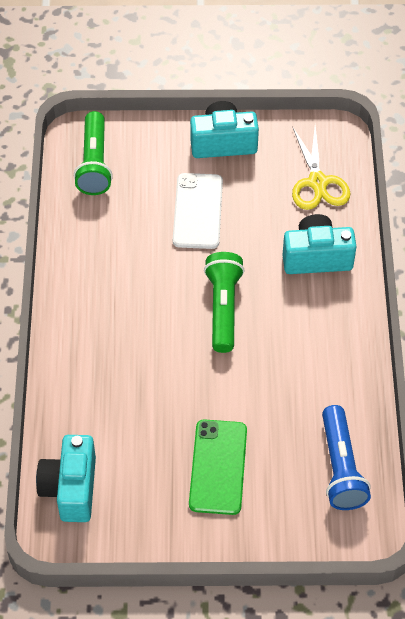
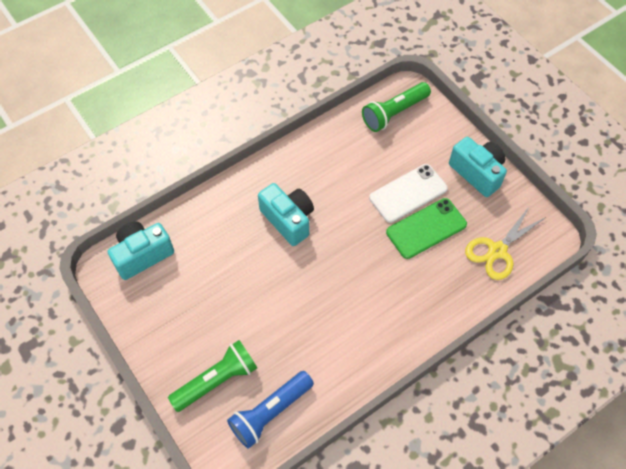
camera: 55 degrees right, 5 degrees up
(218, 467) = (216, 331): green phone -> green phone (426, 228)
(223, 308) = (343, 257): green flashlight -> green flashlight (216, 380)
(316, 257) = (433, 289): turquoise camera -> turquoise camera (288, 220)

